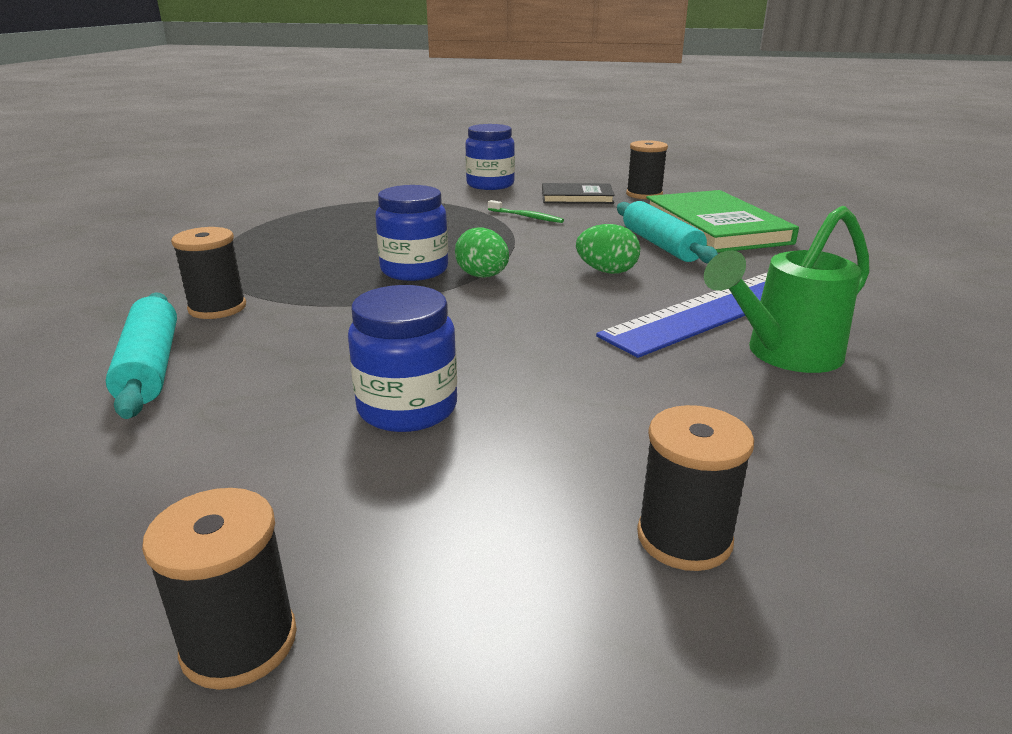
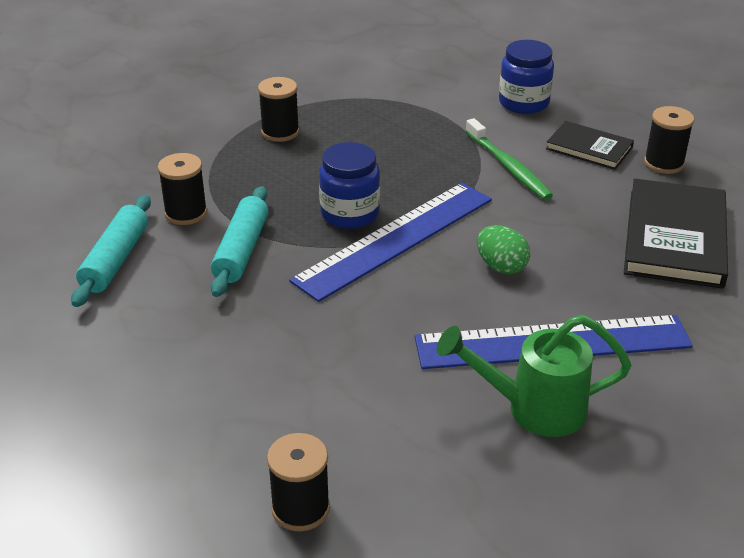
camera: 30 degrees right, 10 degrees up
(239, 642) = (57, 465): black spool -> black spool (280, 132)
(407, 408) = (234, 354): blue jar -> none
(482, 276) = (395, 239): green egg -> blue ruler
(526, 217) = (508, 167): green toothbrush -> green toothbrush, size x1.65
(661, 245) = (589, 247): turquoise rolling pin -> turquoise rolling pin (241, 251)
(715, 227) = (675, 238): green book -> black book

